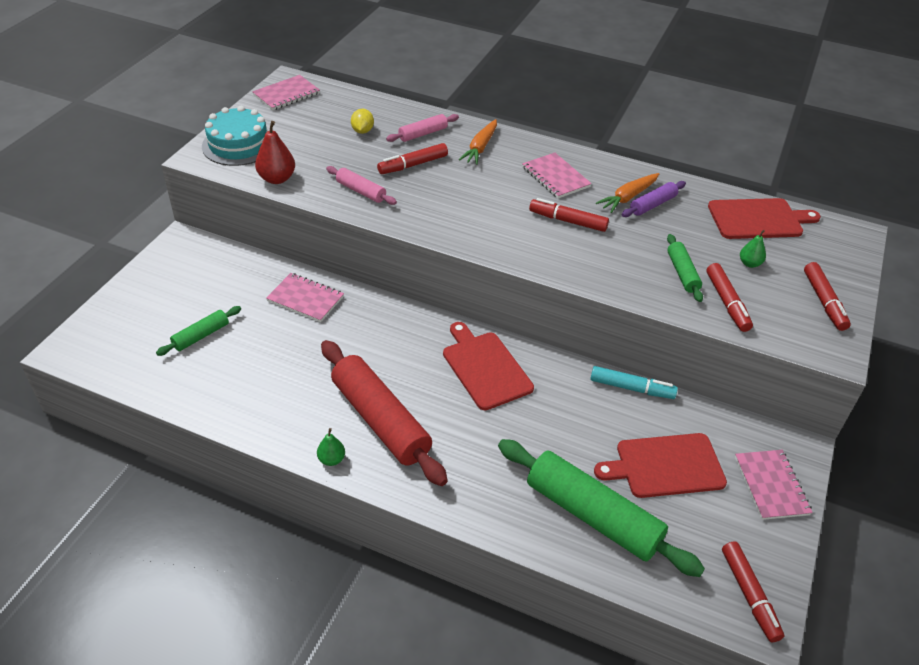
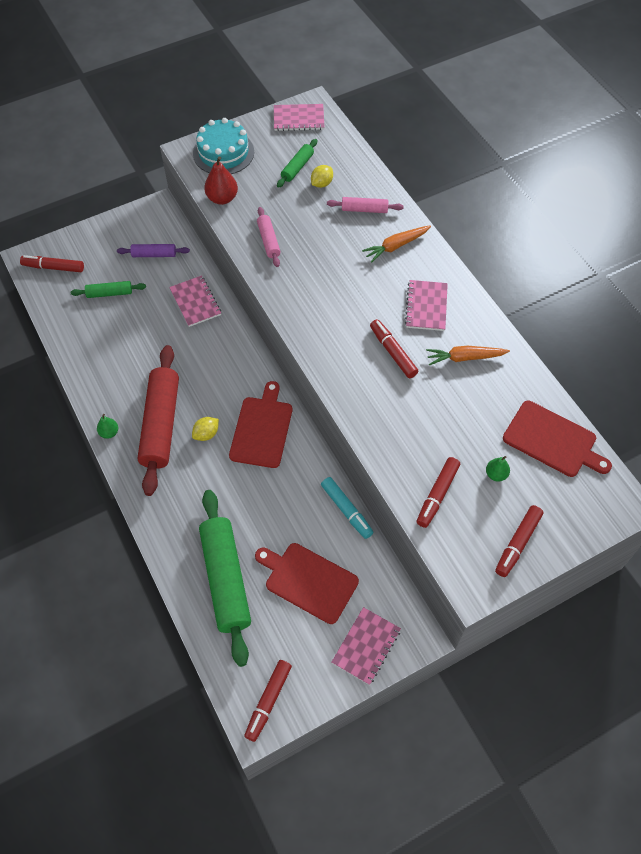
camera: 40 degrees right, 15 degrees up
(413, 165) = (328, 236): red marker -> red marker (53, 267)
(436, 402) = (206, 434): none -> yellow lemon
(652, 205) = (477, 376): purple rolling pin -> purple rolling pin (154, 254)
(682, 273) = (431, 449): green rolling pin -> green rolling pin (297, 167)

